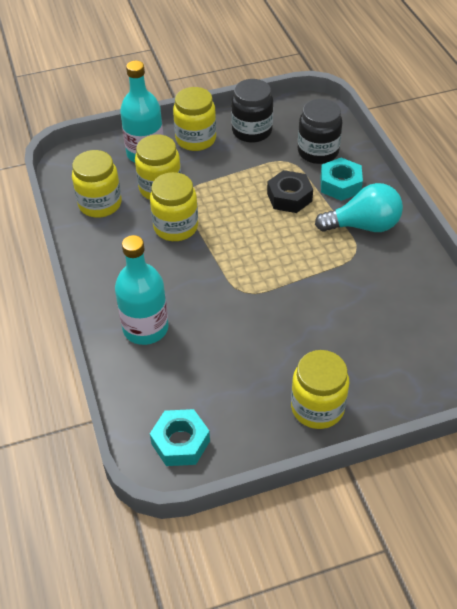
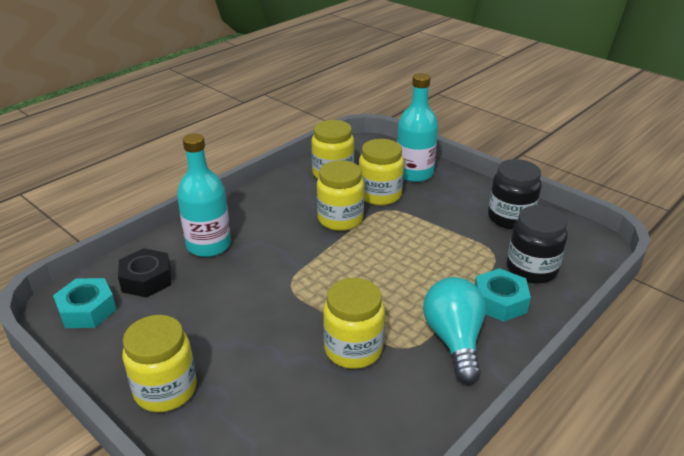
camera: 60 degrees right, 15 degrees down
(196, 139) = (461, 191): yellow jar -> yellow jar (353, 349)
(289, 197) = (444, 272): black nut -> black nut (146, 279)
(363, 226) = (454, 340): turquoise light bulb -> turquoise light bulb turned 150 degrees counterclockwise

